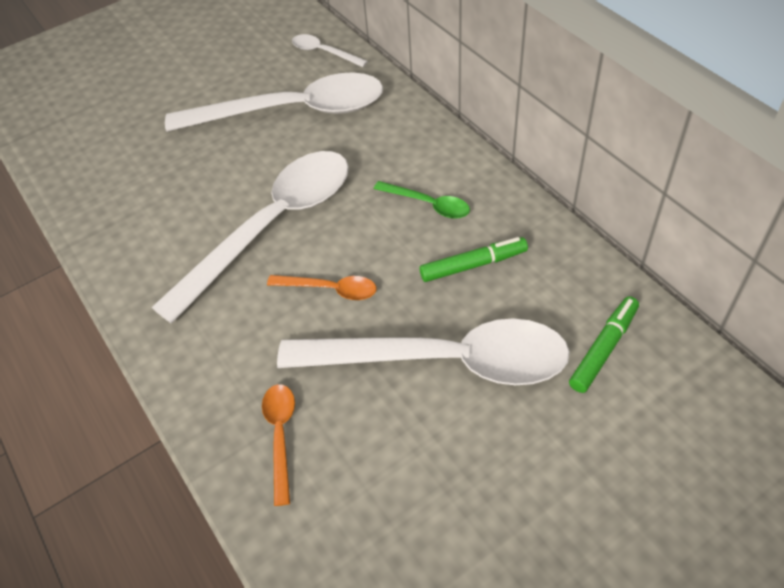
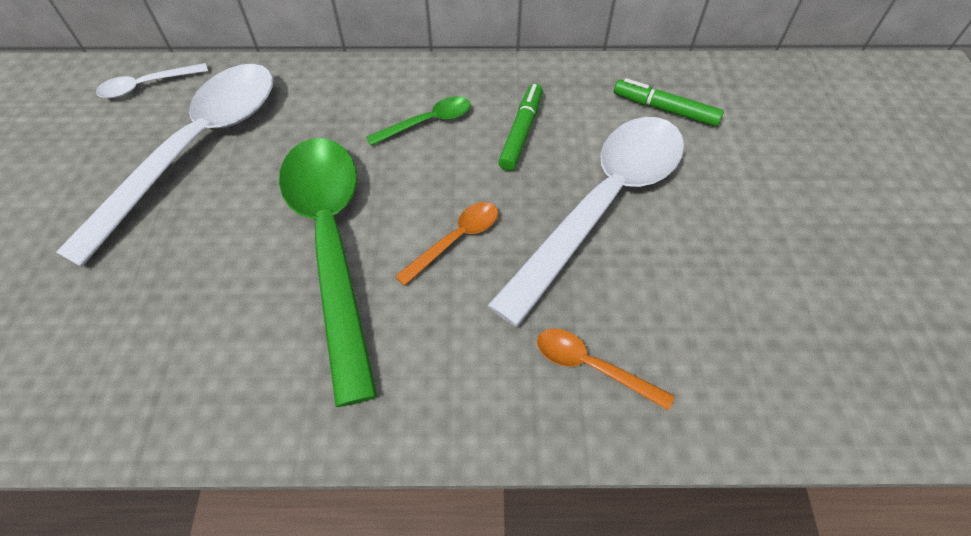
camera: 60 degrees left, 5 degrees up
(272, 227) = (331, 245): white spoon -> green spoon
(603, 348) = (665, 109): green marker -> green marker turned 45 degrees counterclockwise

